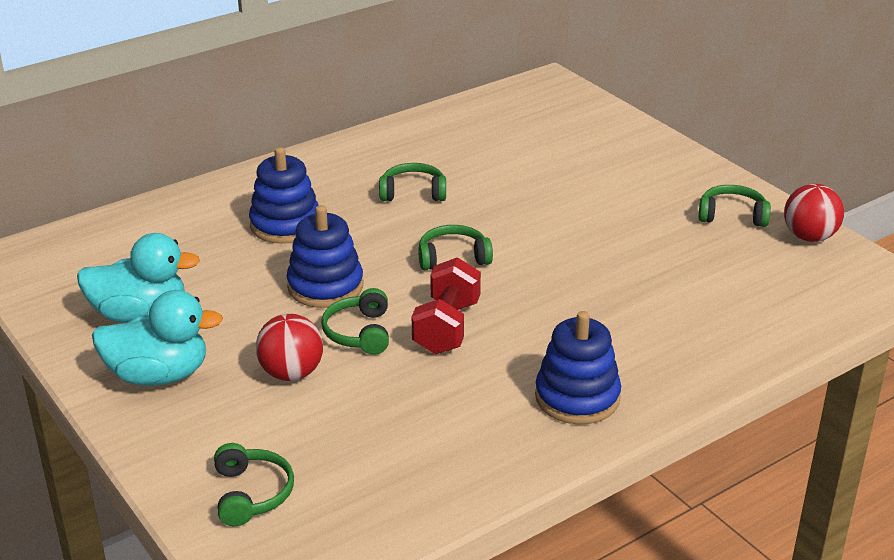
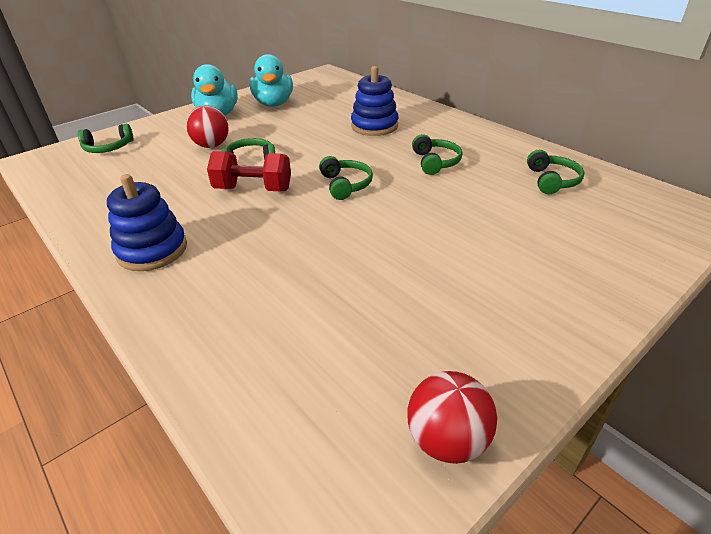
camera: 85 degrees right, 5 degrees up
(325, 286) = (303, 145): blue stacking toy -> none
(732, 215) = (475, 356): green headphones -> green headphones (552, 180)

